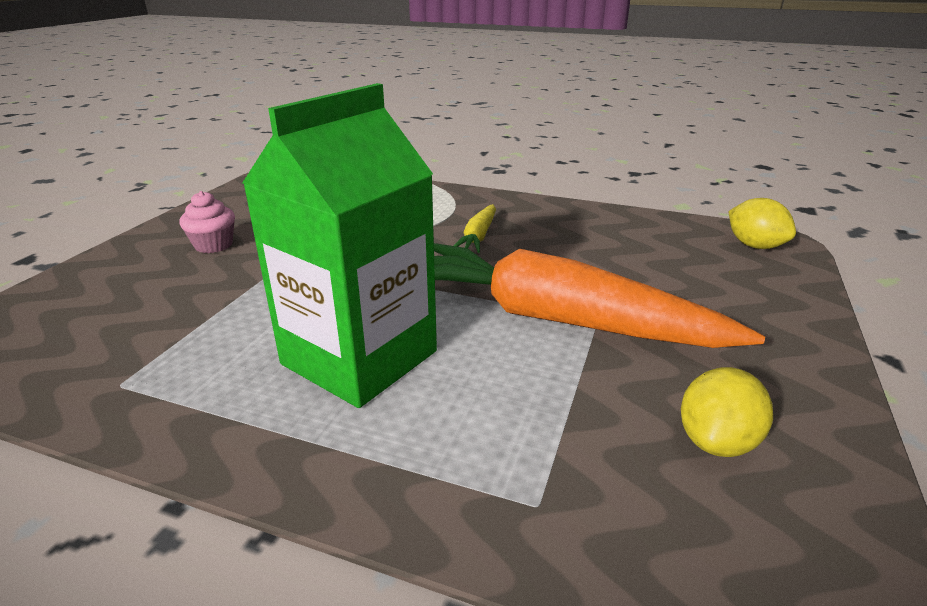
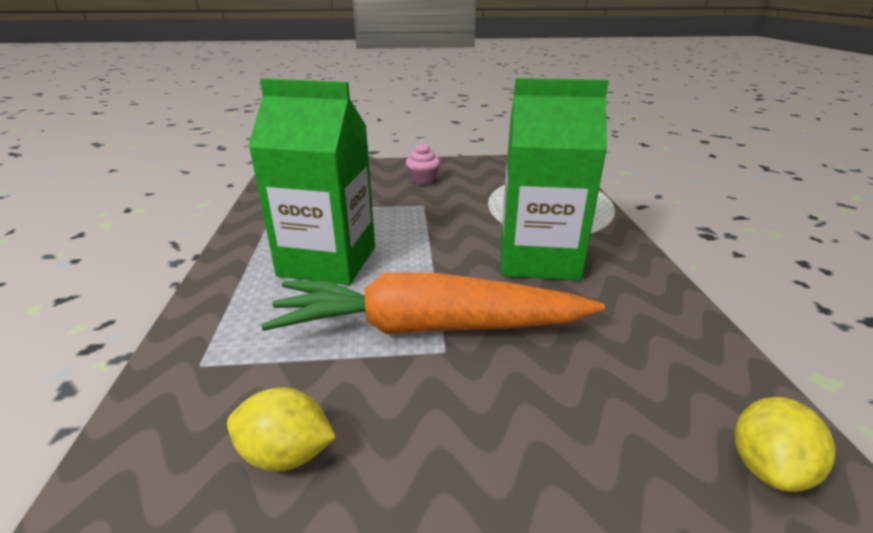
camera: 65 degrees right, 0 degrees up
(478, 236) = (538, 258): yellow carrot -> green carton
(555, 319) = (428, 328): orange carrot -> orange carrot turned 90 degrees counterclockwise

